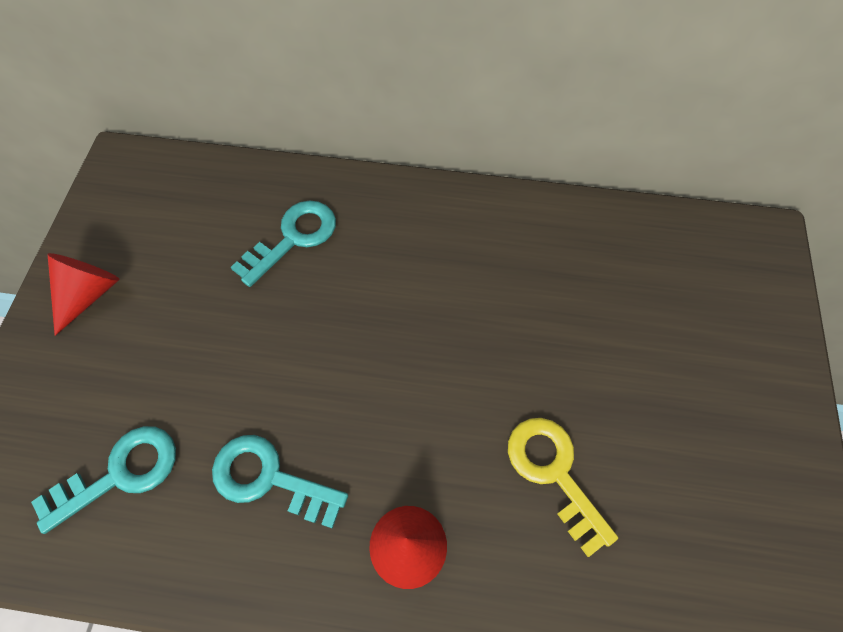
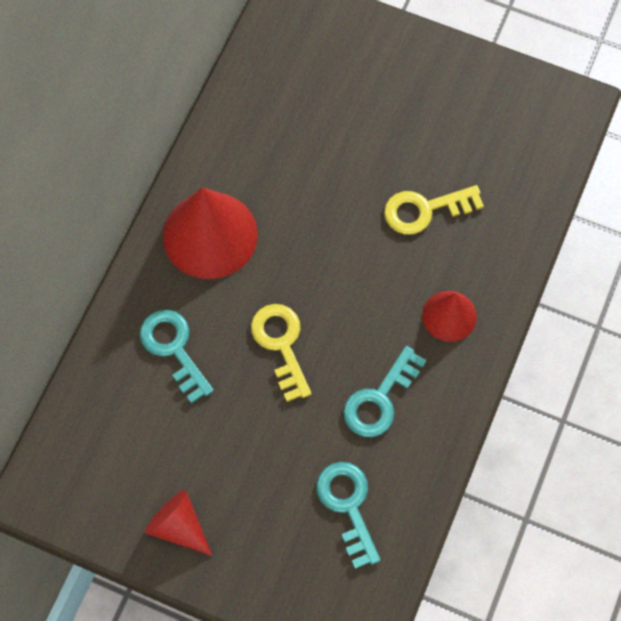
camera: 75 degrees left, 5 degrees up
(321, 343) = (281, 344): none -> yellow key
(436, 238) = (210, 235): none -> red cone

